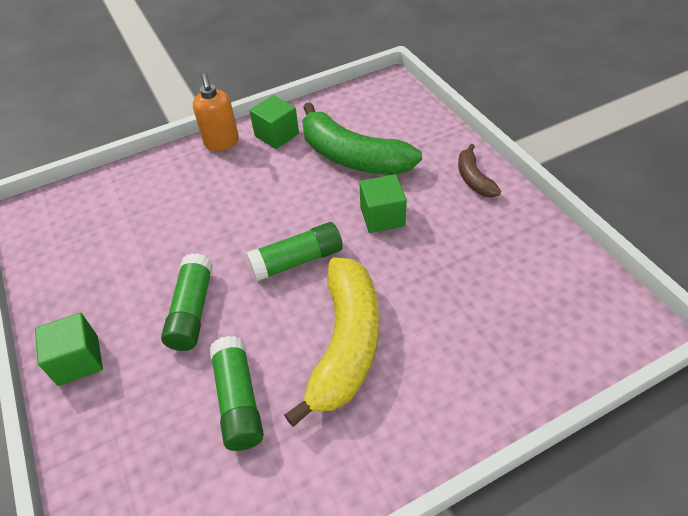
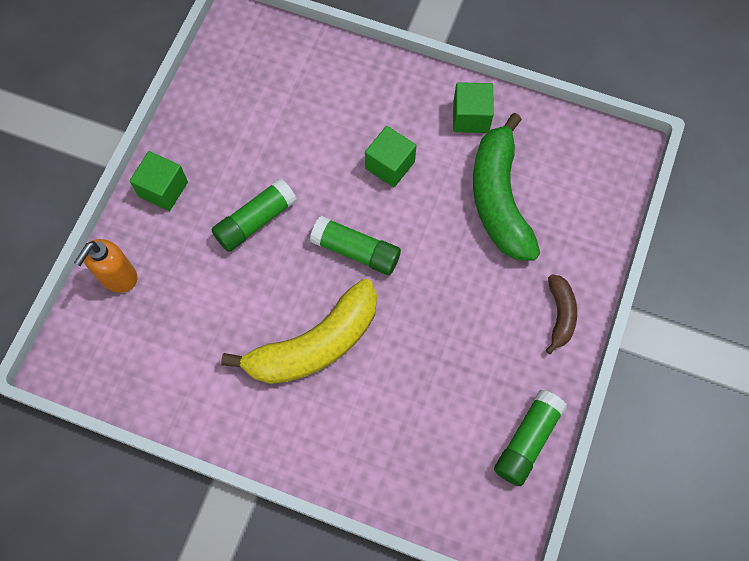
camera: 45 degrees right, 20 degrees up
(222, 143) = (422, 84): orange soap dispenser -> orange soap dispenser (118, 277)
(238, 400) = (219, 313): green glue stick -> green glue stick (527, 440)
(382, 217) = (453, 276): green cube -> green cube (390, 165)
(473, 179) = (560, 315): brown banana -> brown banana turned 150 degrees clockwise

